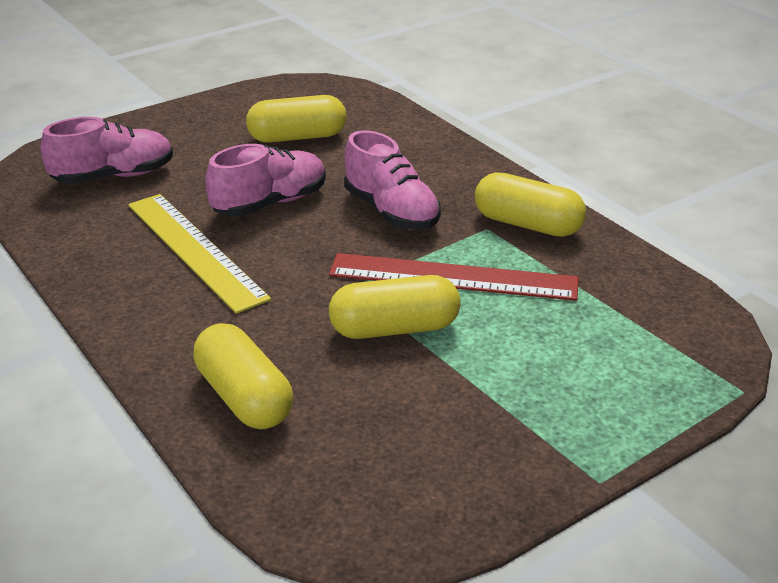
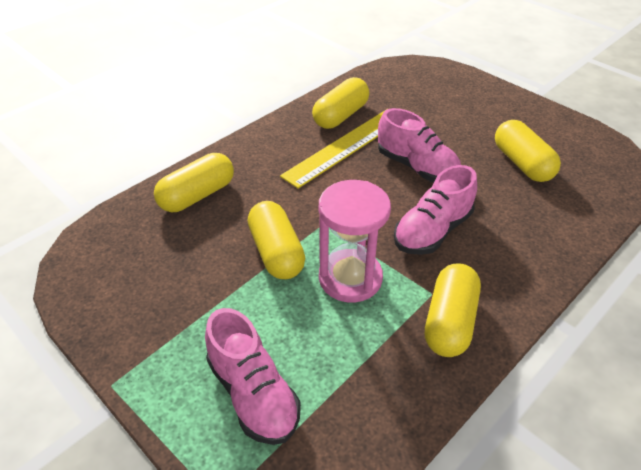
camera: 80 degrees right, 10 degrees up
(114, 176) = (420, 96): pink shoe -> pink shoe (253, 394)
(116, 245) = (341, 115): none -> yellow capsule
(453, 277) = (350, 278): red ruler -> pink hourglass

